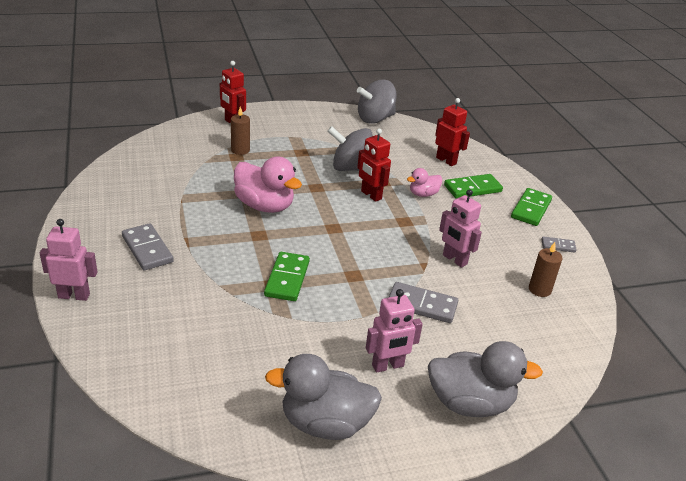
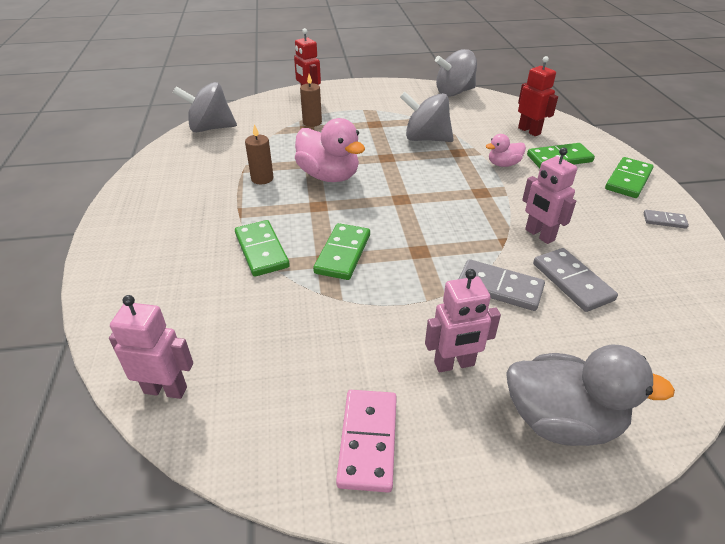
camera: 10 degrees right, 5 degrees up
(74, 295) = (105, 268): pink robot -> pink robot (166, 389)
(139, 156) = (210, 128): none -> grey spinning top
(147, 249) = (196, 219): grey domino -> grey domino (572, 282)
(214, 277) = (262, 250): none -> green domino
(325, 423) = (368, 441): grey duck -> pink domino
(371, 195) = (445, 165): red robot -> none
(539, 289) = (646, 272): brown candle -> brown candle (262, 178)

